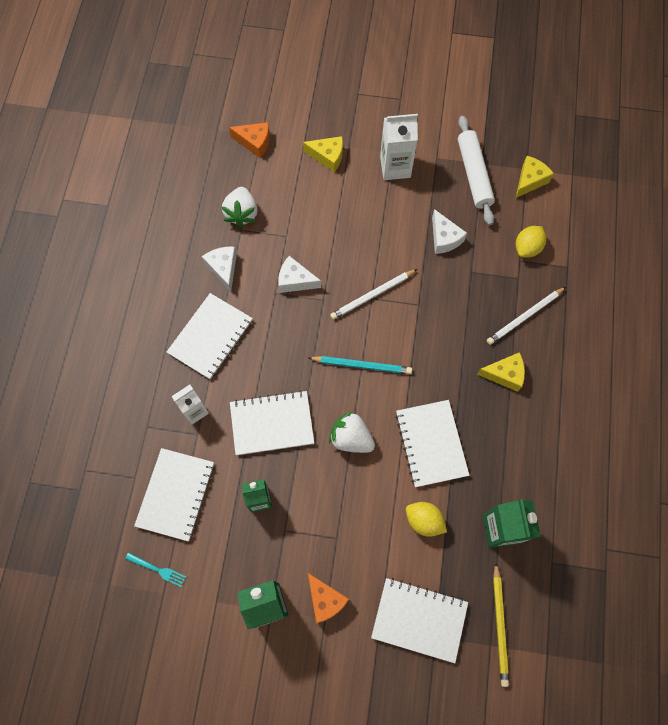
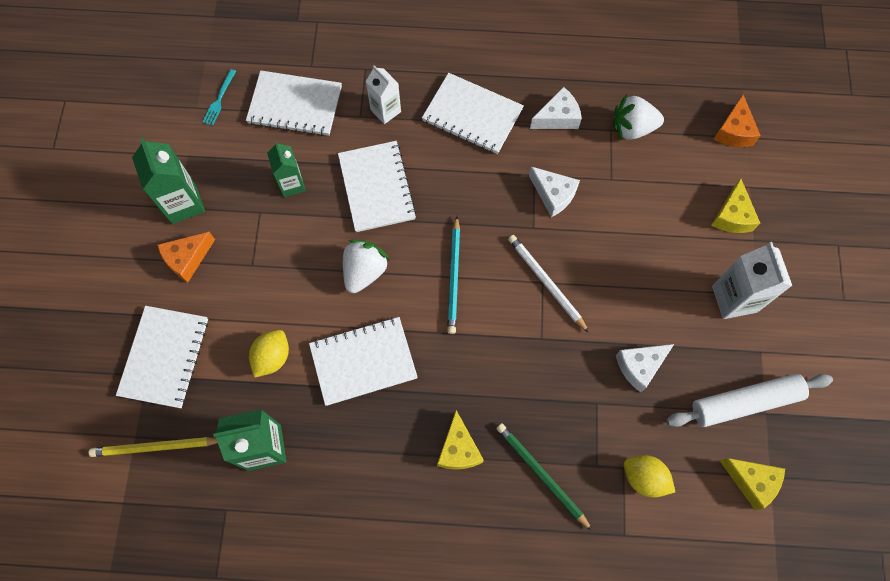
camera: 85 degrees right, 0 degrees up
(295, 281) = (553, 195): white cheese -> white cheese turned 120 degrees clockwise
(525, 317) = (541, 475): white pencil -> green pencil

